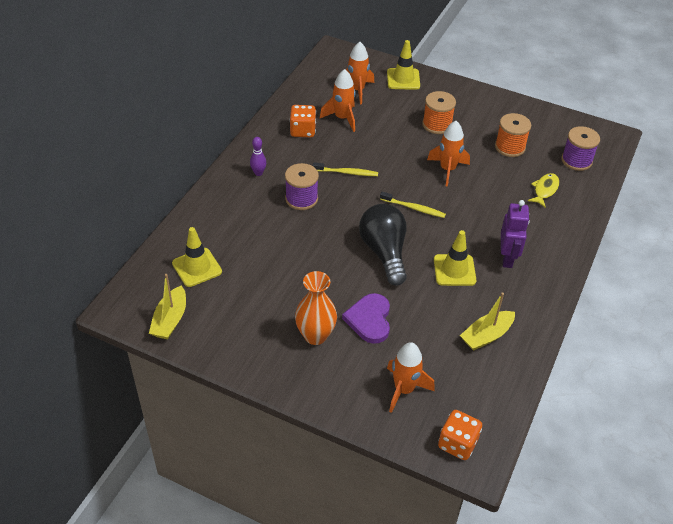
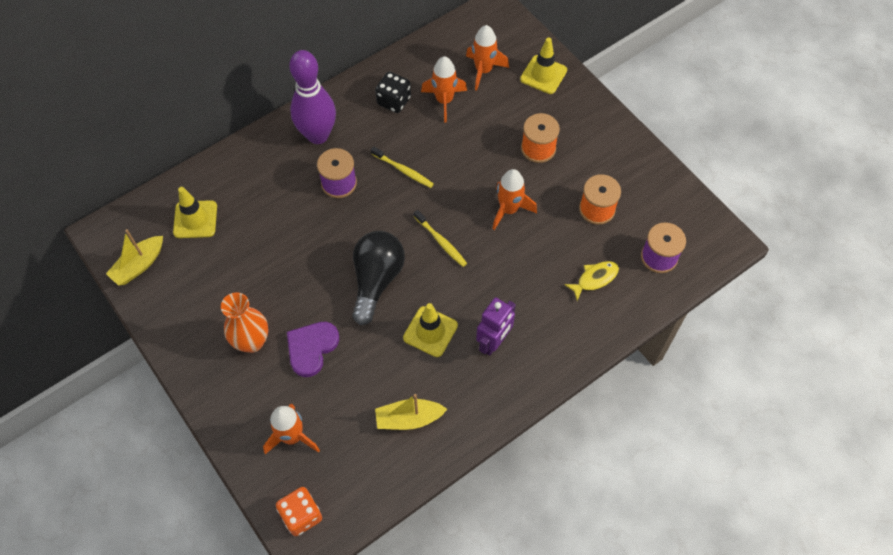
camera: 30 degrees right, 15 degrees up
(258, 173) = (318, 135): purple bowling pin -> purple bowling pin, size x2.45
(302, 131) = (394, 101): orange dice -> black dice

